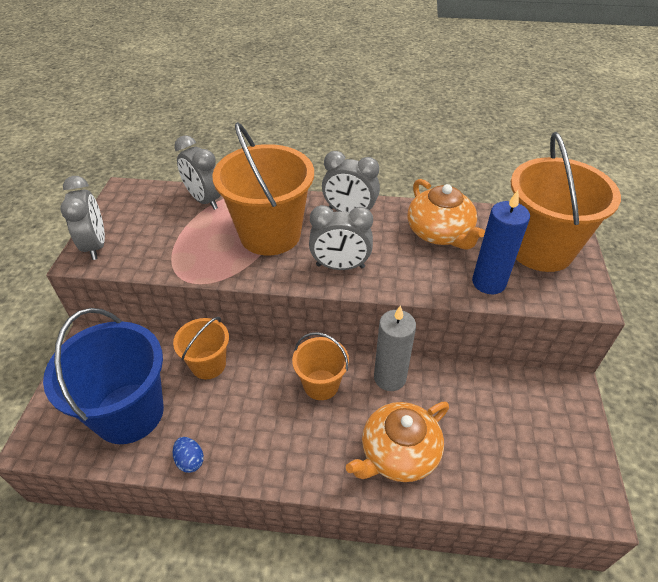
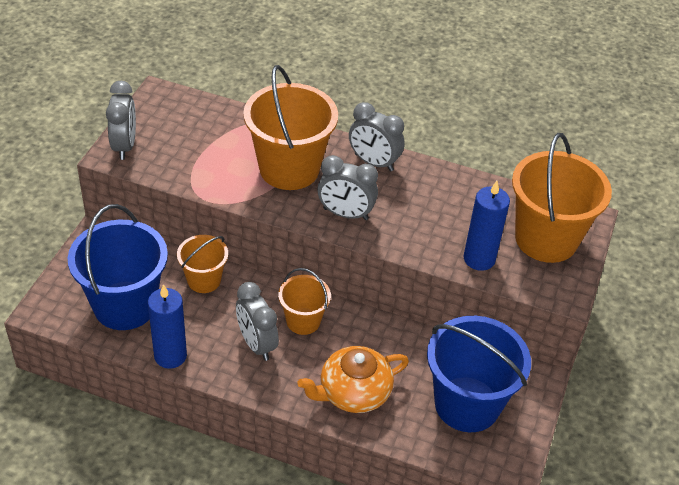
camera: 10 degrees right, 0 degrees up
(190, 460) = (170, 356): blue egg -> blue candle
(204, 200) = (235, 120): grey clock -> grey clock (256, 344)
(389, 378) = (369, 330): grey candle -> none
(440, 233) = (454, 202): orange teapot -> none
(517, 436) = (467, 404): none -> blue bucket

